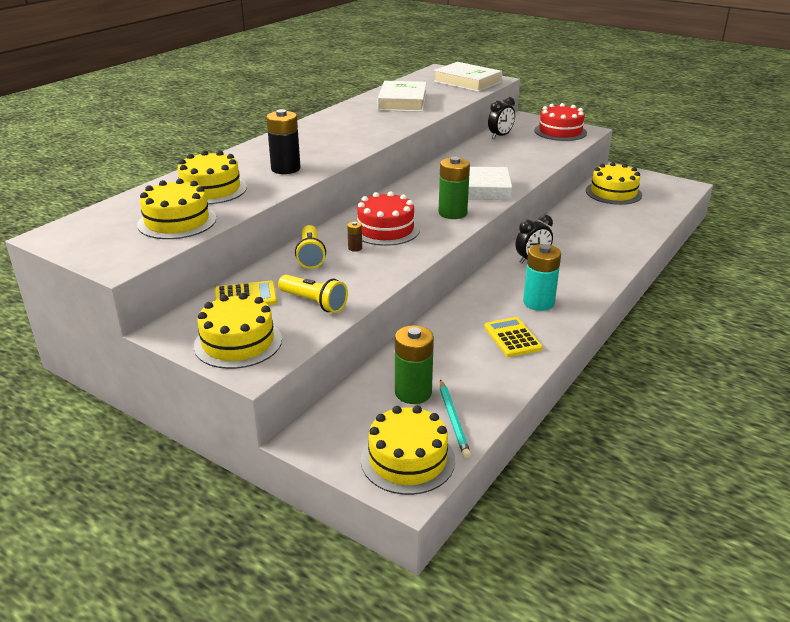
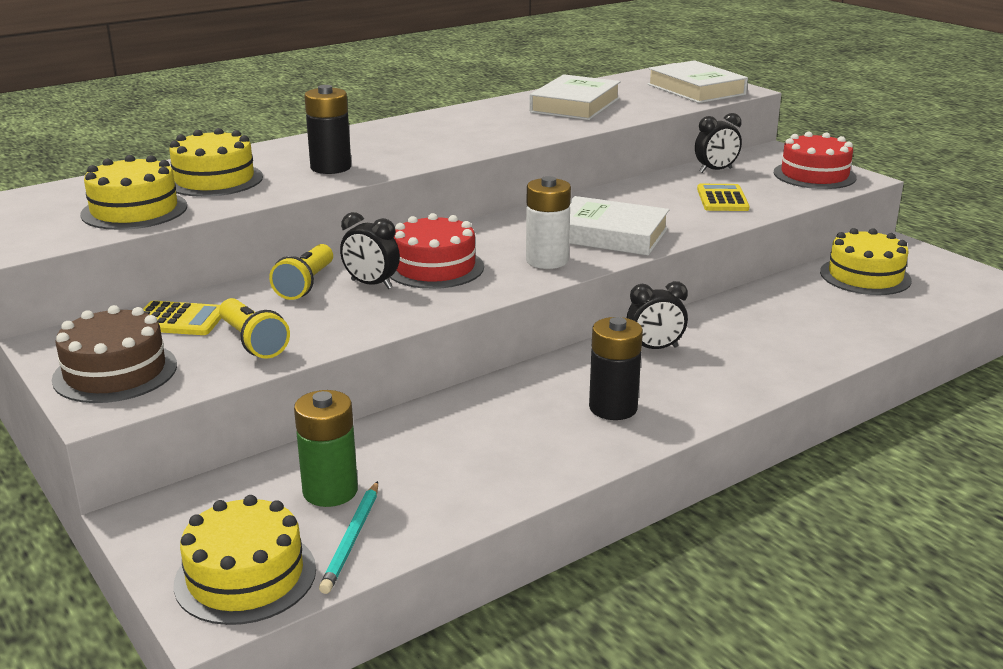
camera: 20 degrees right, 5 degrees down
(238, 342) = (115, 372): yellow cake -> brown cake
(355, 248) = (371, 284): brown battery -> black clock
(452, 213) = (547, 261): green battery -> white battery
(512, 338) = (532, 448): yellow calculator -> yellow calculator (722, 199)
(538, 303) = (613, 408): turquoise battery -> black battery

